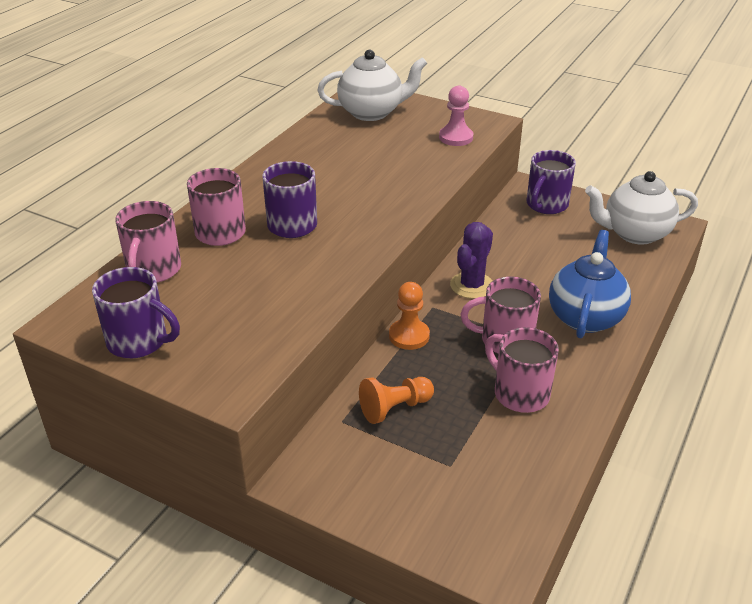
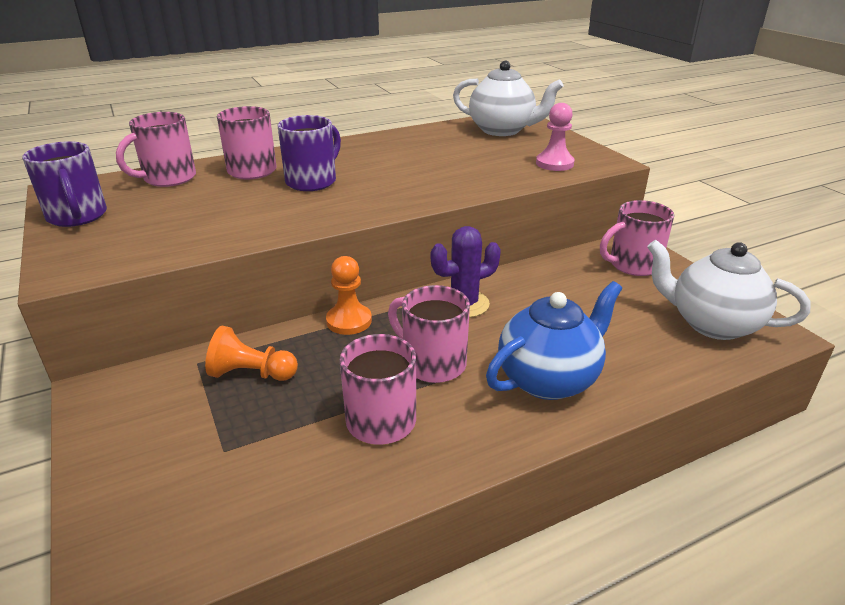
camera: 35 degrees right, 5 degrees down
(546, 205) = (632, 265): purple mug -> pink mug

